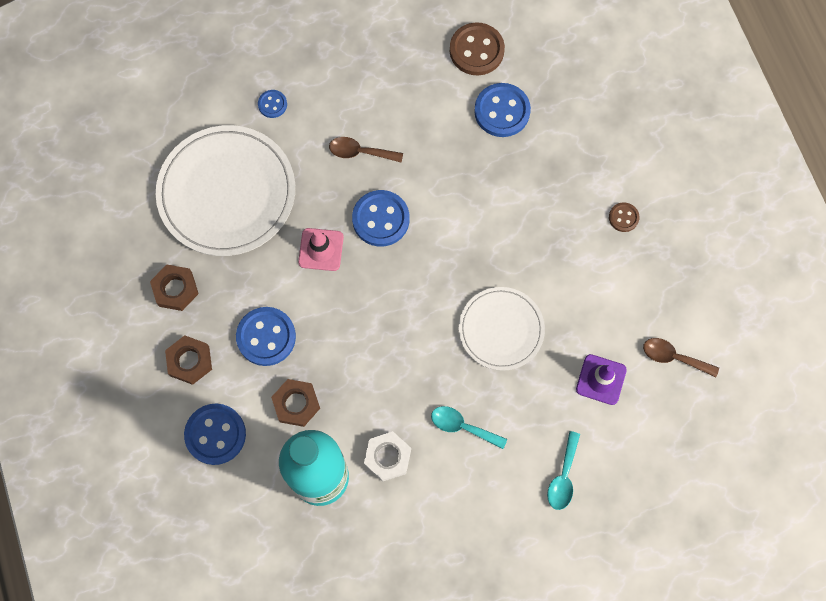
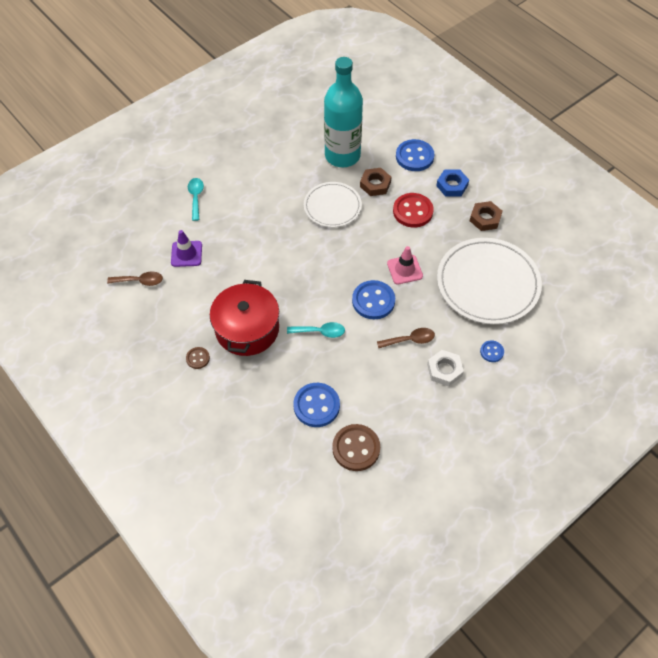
camera: 160 degrees right, 15 degrees down
(189, 361) = (452, 185): brown nut -> blue nut
(266, 337) = (413, 211): blue button -> red button
(387, 457) = (307, 176): white nut -> white nut (444, 370)
(462, 426) = (268, 203): turquoise spoon -> turquoise spoon (320, 332)
(501, 329) = (262, 261): white plate -> white plate (332, 206)
(552, 236) = (247, 329): none -> red pot

